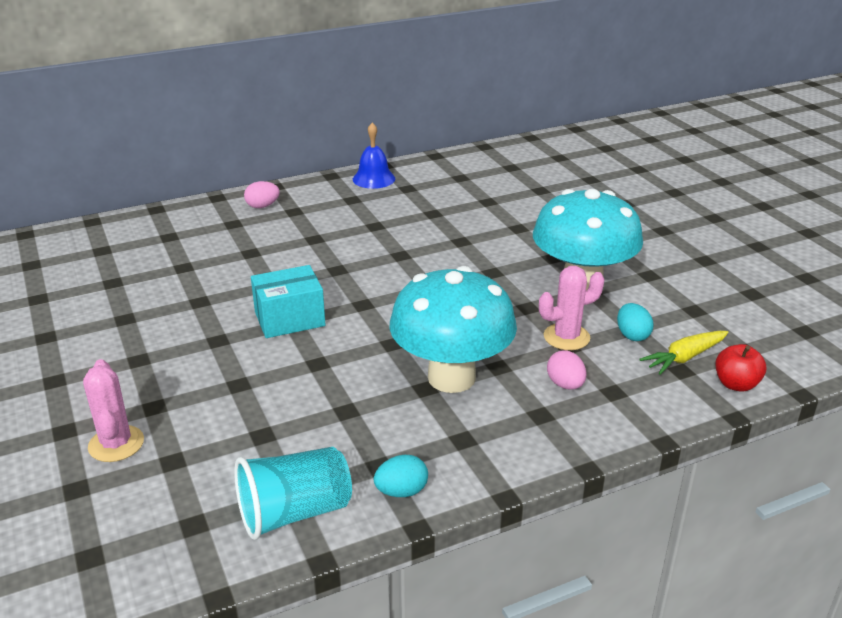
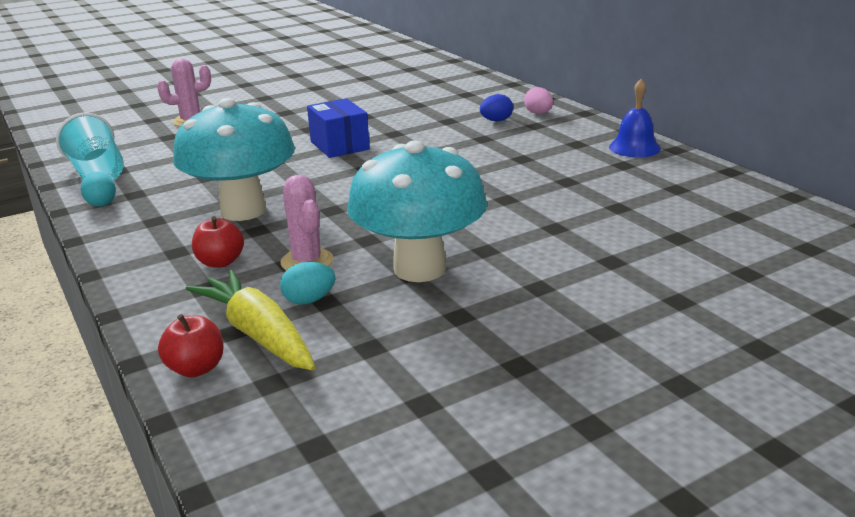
camera: 85 degrees right, 5 degrees down
(269, 228) = (496, 121): none -> blue egg
(289, 319) = (339, 145): turquoise box -> blue box
(565, 384) = (220, 262): pink egg -> red apple
(684, 358) = (258, 334): yellow carrot -> yellow carrot, size x1.52

